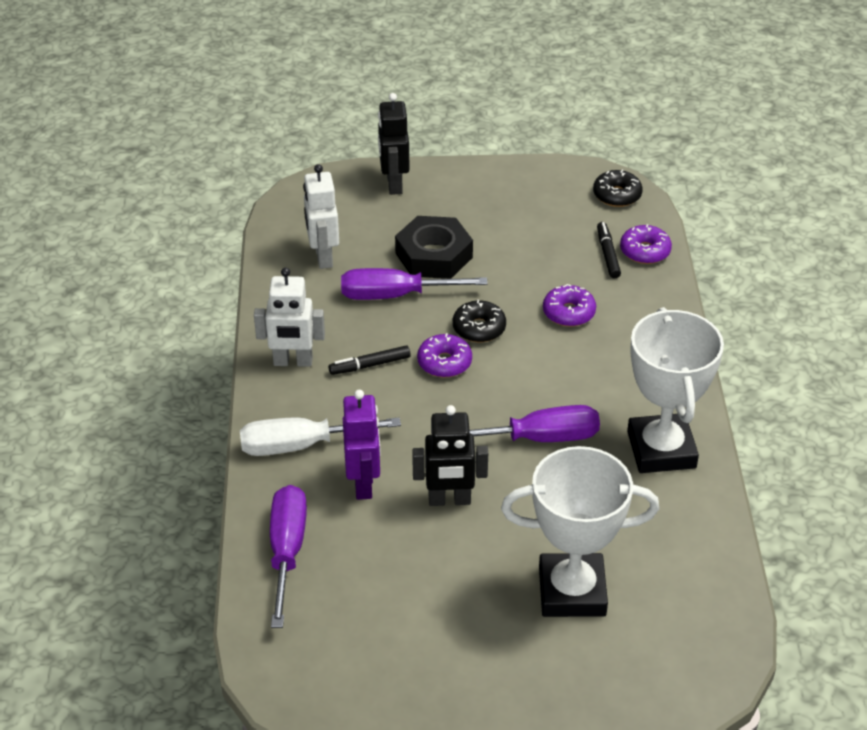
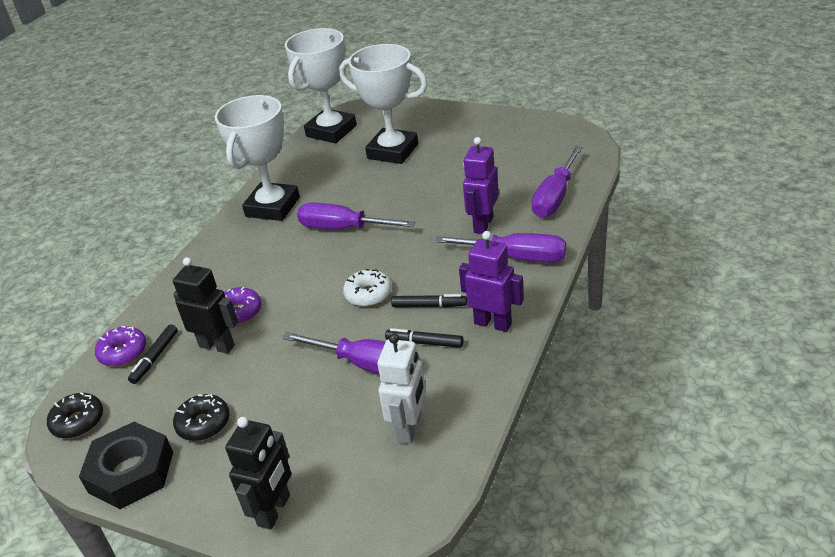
camera: 150 degrees left, 5 degrees down
(293, 362) = (493, 323): white robot -> purple robot
(300, 445) = (517, 257): white screwdriver -> purple screwdriver
(352, 327) = (424, 343): none -> black marker
(434, 255) = (302, 399): black nut -> black nut (131, 472)
(444, 362) = (368, 294): purple donut -> white donut
(449, 500) = (431, 205): black robot -> black robot (217, 345)
(479, 328) = (319, 316): black donut -> black donut (203, 424)
(707, 617) = (331, 131): none -> white trophy

